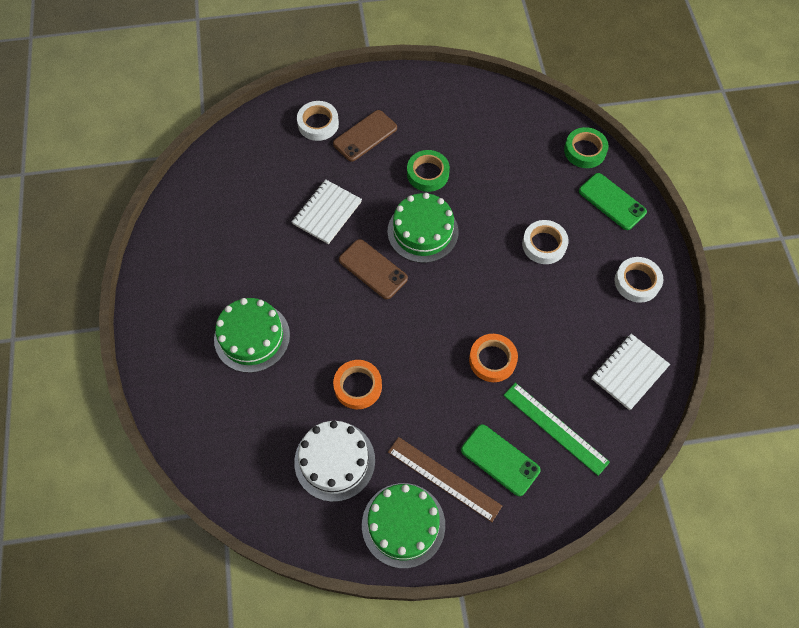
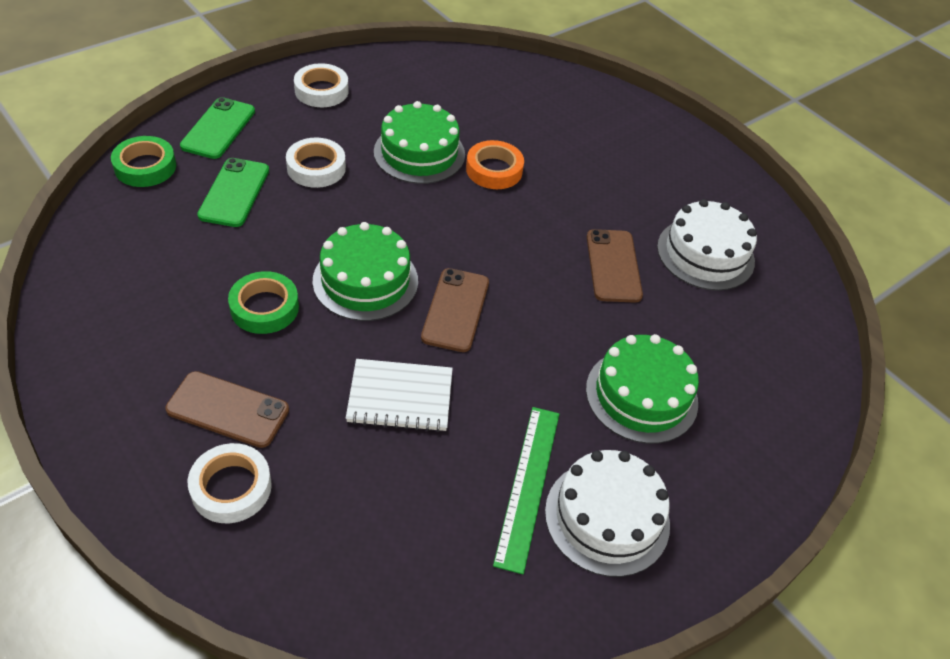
camera: 125 degrees left, 15 degrees down
(196, 272) = (607, 517): none -> white cake
(358, 386) = (613, 266): orange tape -> brown phone
(403, 525) = (712, 182): green cake -> green cake (419, 153)
(444, 478) = (645, 169): brown ruler -> none
(500, 460) = (593, 137): green phone -> green phone (234, 193)
(555, 428) = (530, 110): green ruler -> green ruler (528, 485)
(629, 372) = (432, 77): white notebook -> none

